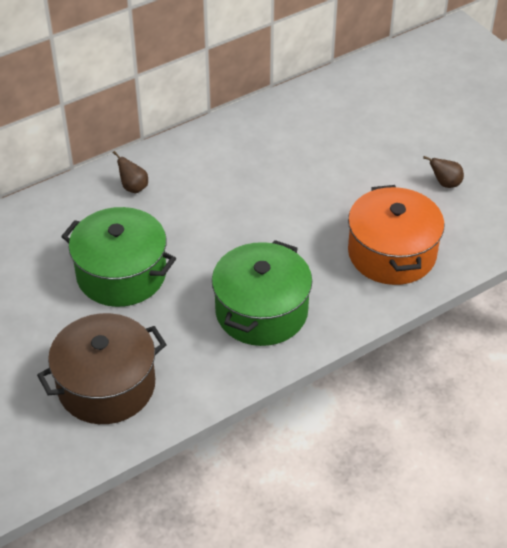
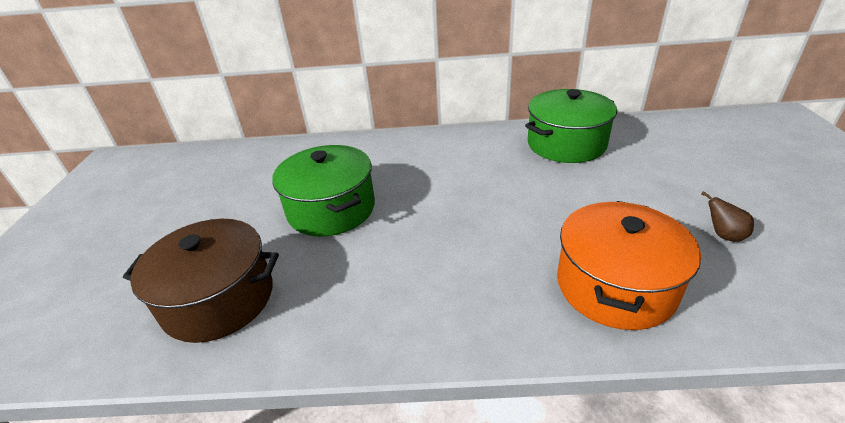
camera: 35 degrees right, 10 degrees down
(133, 187) = (402, 152): brown pear -> none
(261, 311) = (421, 289): green pot -> green pot (566, 144)

